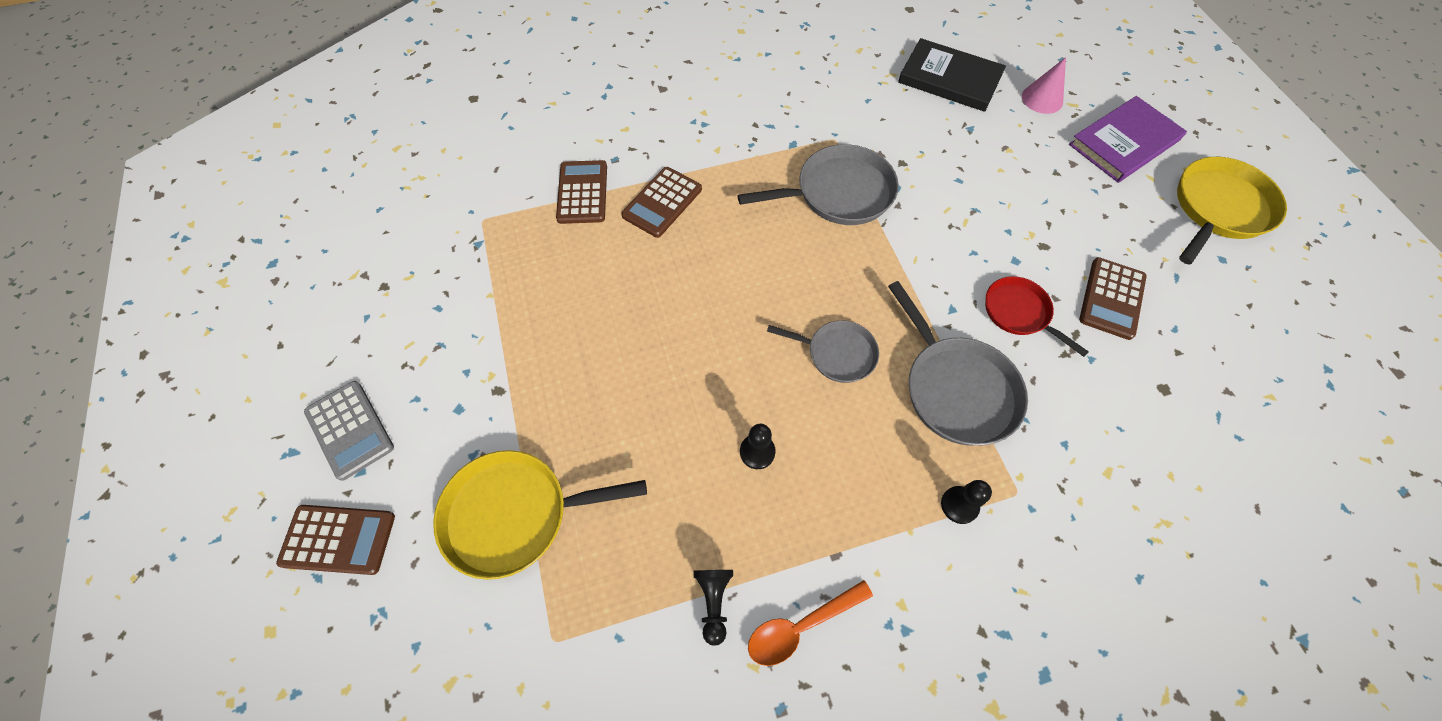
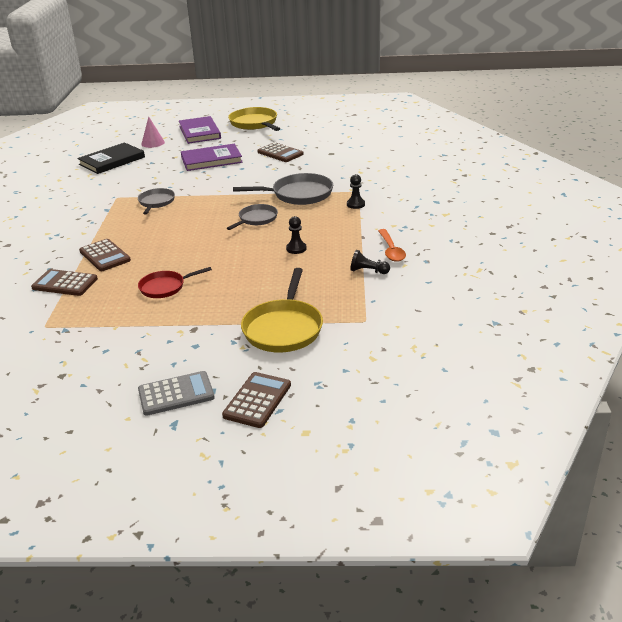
camera: 70 degrees left, 30 degrees down
(838, 193) = (156, 202): grey pan -> grey pan, size x0.61
(1019, 313) = (270, 173): red pan -> red pan (165, 287)
(1023, 204) = (211, 160): none -> purple book

